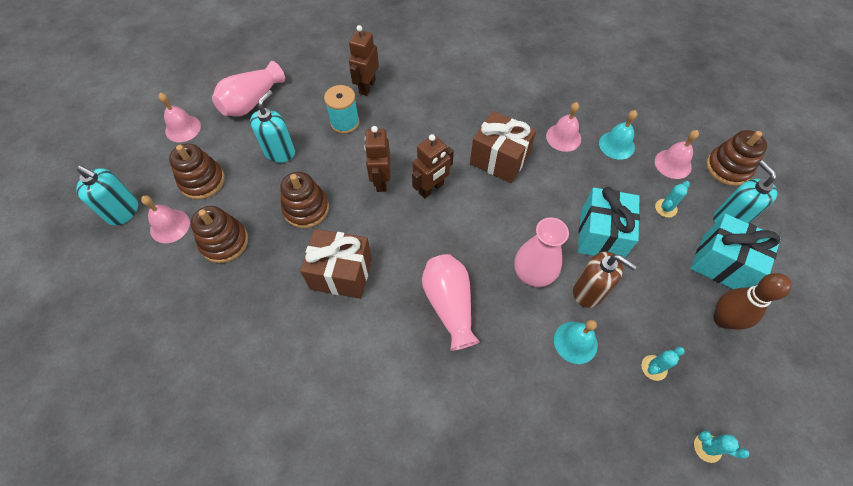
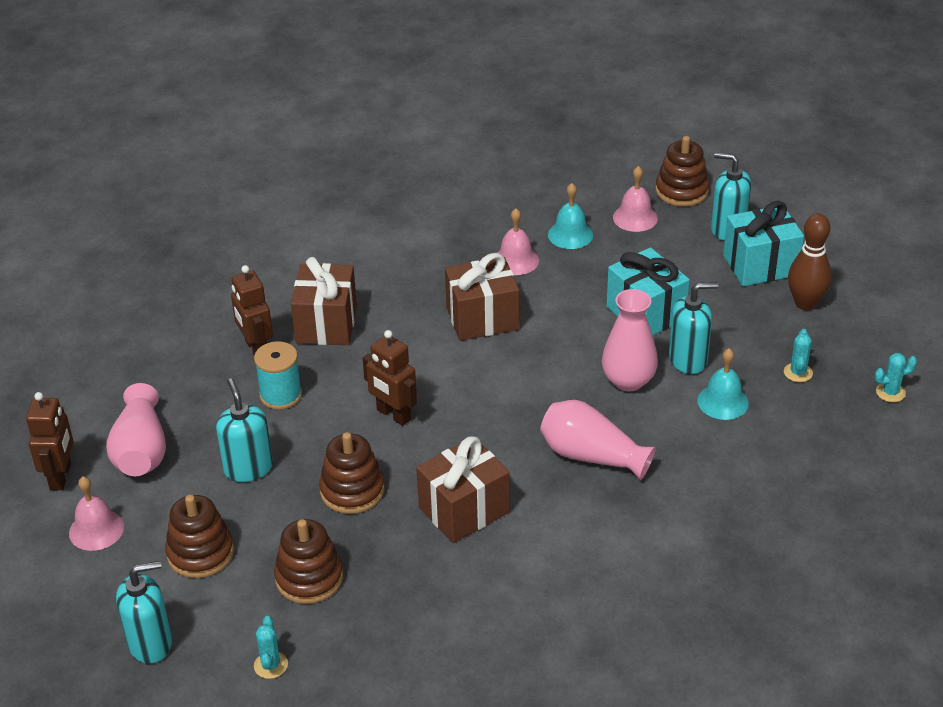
camera: 45 degrees left, 20 degrees down
(170, 226) = (227, 612): pink bell -> none
(416, 99) = (326, 324): none -> brown gift
(431, 189) = (452, 386): brown robot -> brown robot (61, 476)
(588, 291) = (688, 360): brown soap dispenser -> turquoise soap dispenser
(666, 208) = (671, 256): turquoise cactus -> turquoise cactus (271, 665)

